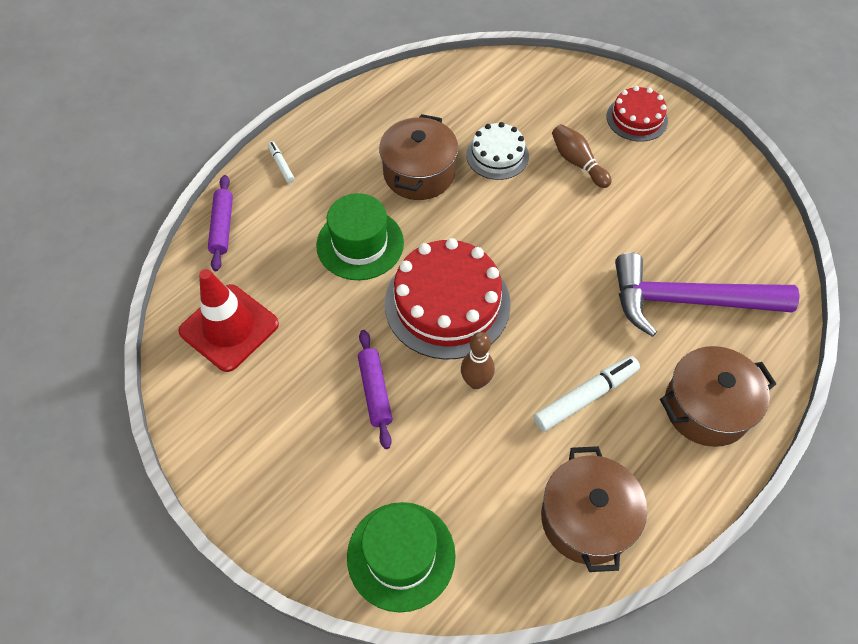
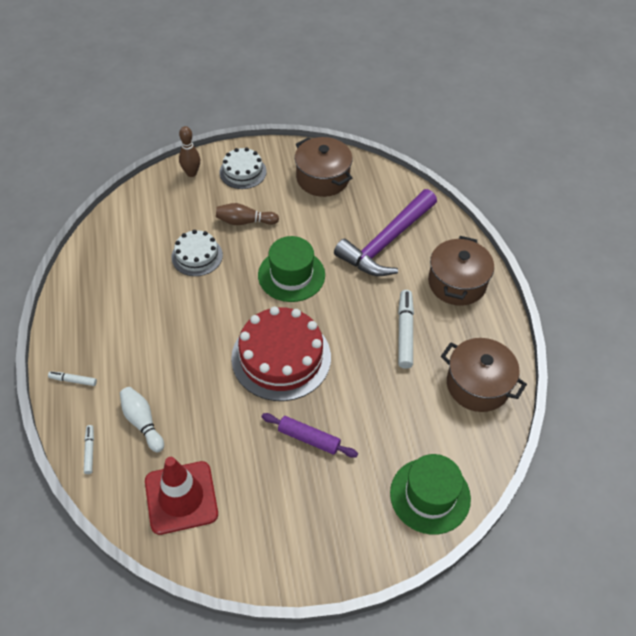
camera: 55 degrees left, 5 degrees down
(222, 227) = (90, 451): purple rolling pin -> white marker
(281, 244) = (142, 422): none -> white bowling pin
(360, 244) = (189, 375): green hat -> green hat (291, 275)
(419, 173) = (167, 306): brown pot -> brown pot (322, 178)
(476, 382) = (349, 379): brown bowling pin -> brown bowling pin (191, 173)
(636, 118) = (243, 172): red cake -> white cake

